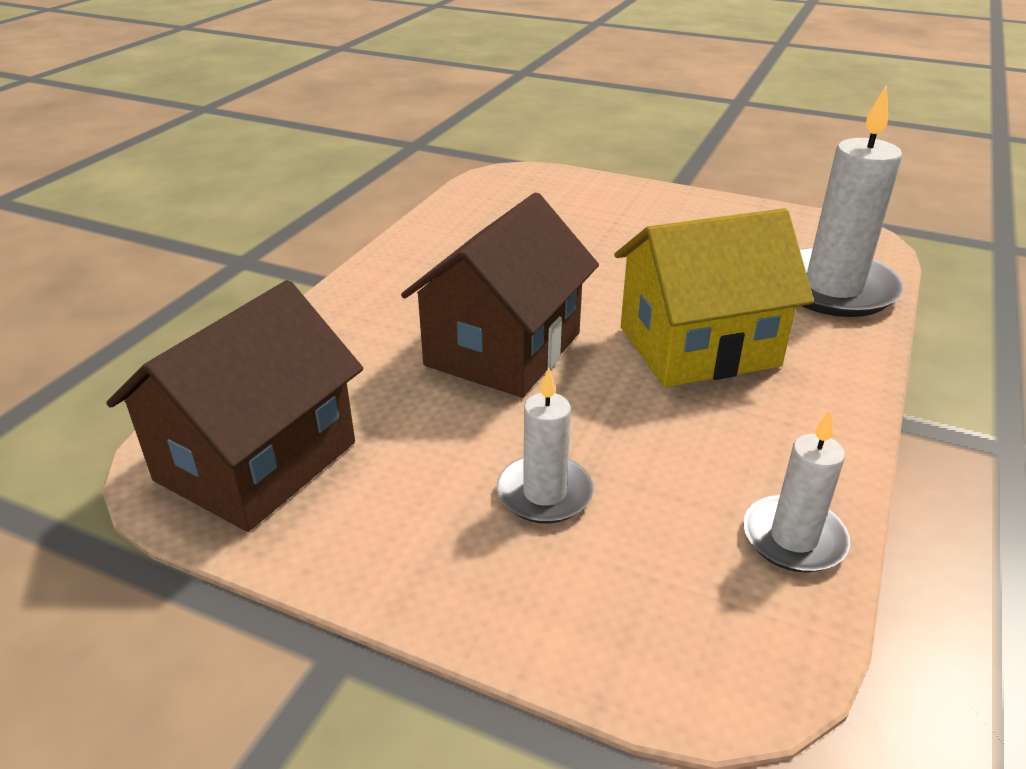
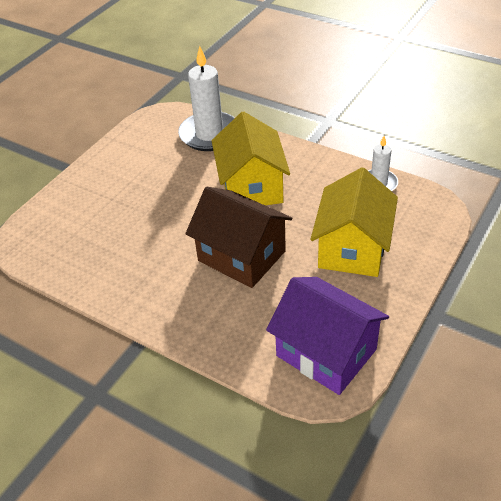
camera: 80 degrees left, 10 degrees up
(256, 461) = (326, 352): brown house -> purple house
(544, 493) = (352, 248): white candle -> yellow house

